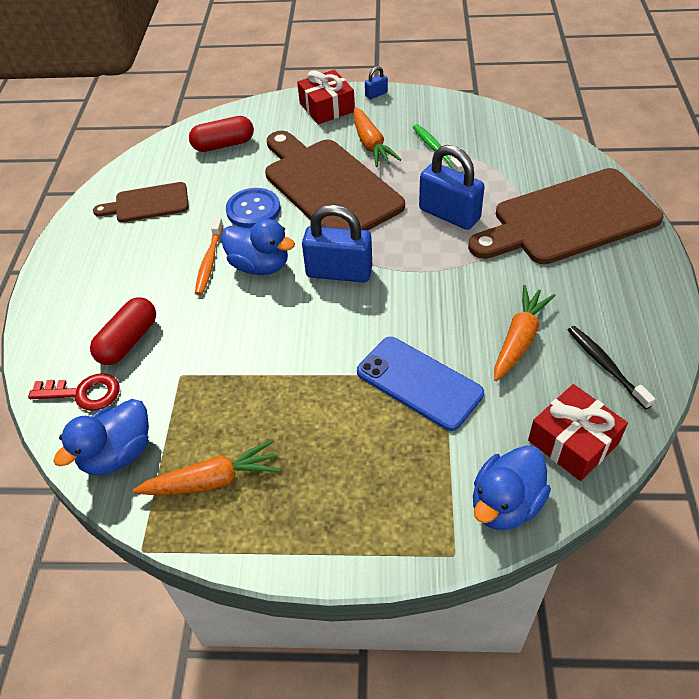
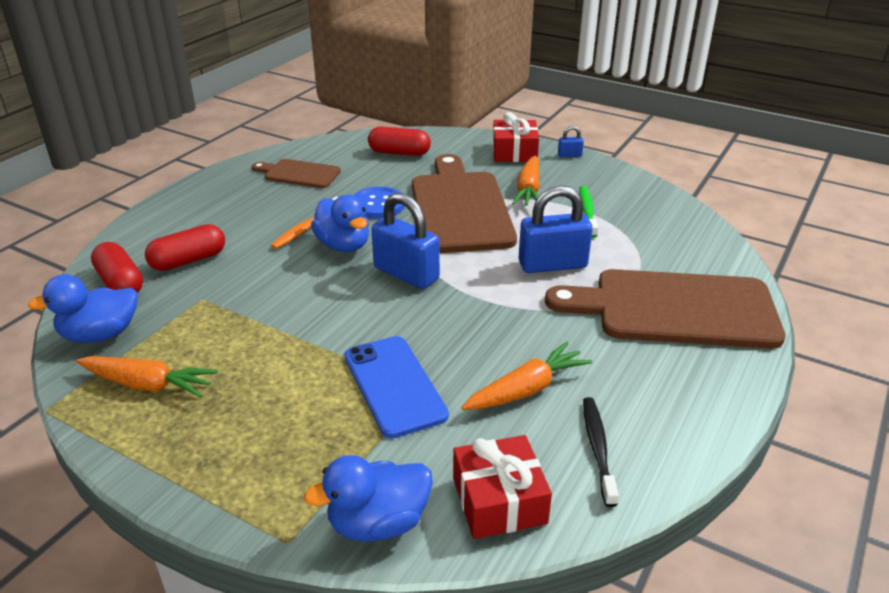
camera: 25 degrees right, 15 degrees down
(83, 393) = (120, 283): red key -> red capsule
(449, 214) = (552, 264): blue padlock -> blue padlock turned 75 degrees counterclockwise

